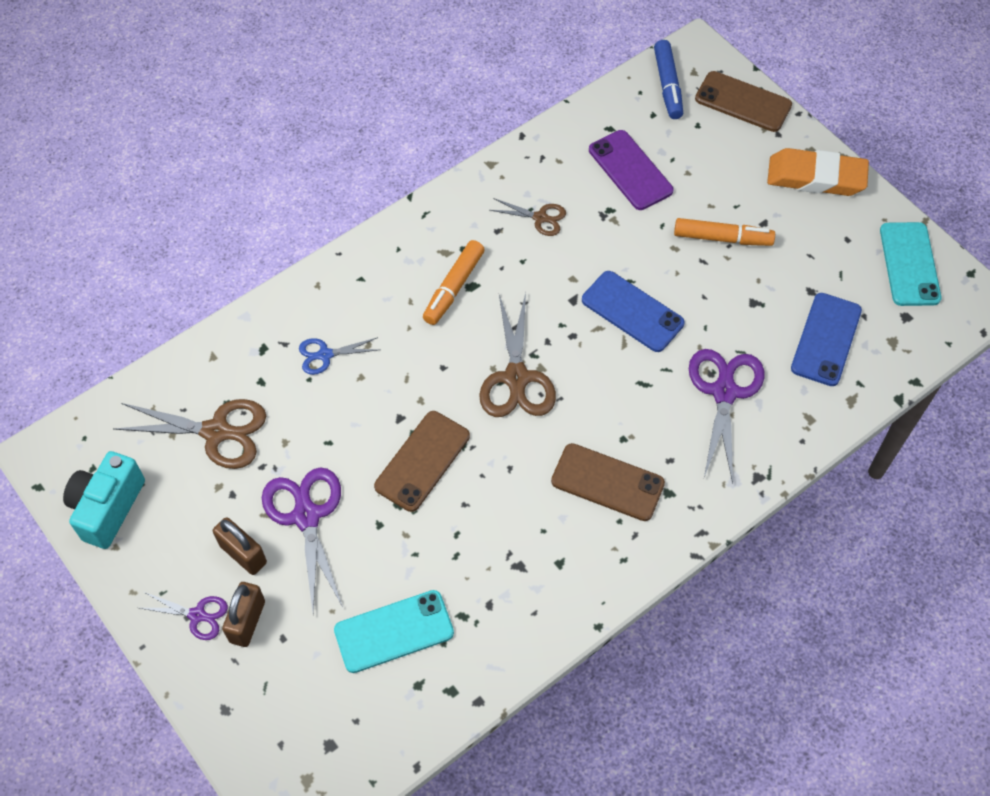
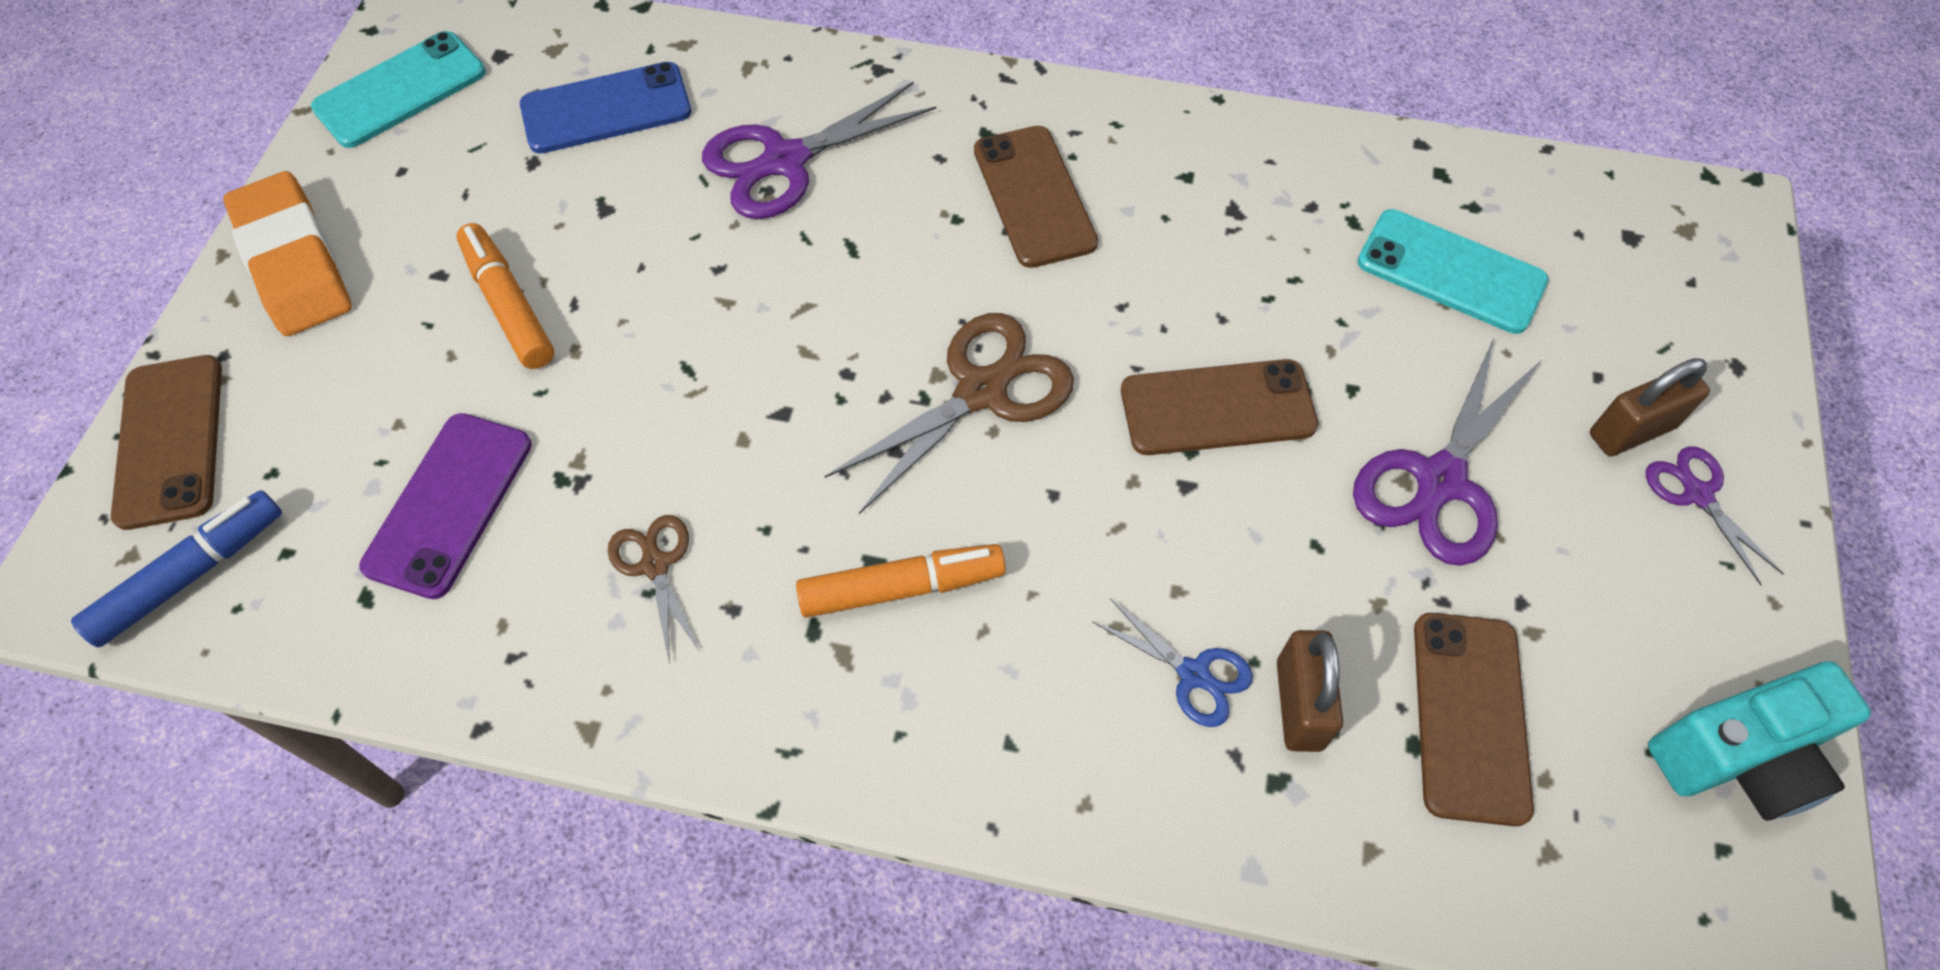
camera: 130 degrees left, 0 degrees up
(216, 431) = (1470, 716): brown scissors -> brown phone
(243, 554) = (1571, 512): brown padlock -> brown padlock (1299, 705)
(632, 311) = (740, 330): blue phone -> none

